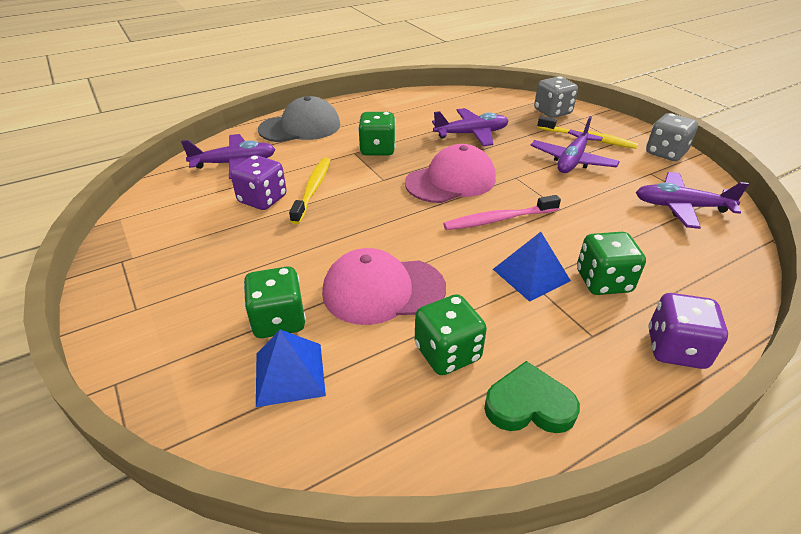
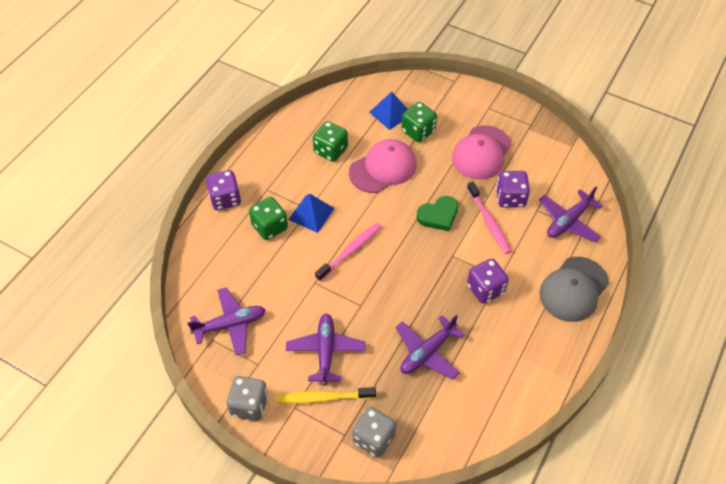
camera: 150 degrees right, 15 degrees up
(313, 189) = (489, 222): yellow toothbrush -> pink toothbrush
(377, 149) = (485, 289): green dice -> purple dice
(451, 181) = (404, 277): pink cap -> pink cap (481, 153)
(529, 405) = (285, 144): green heart -> green heart (438, 216)

